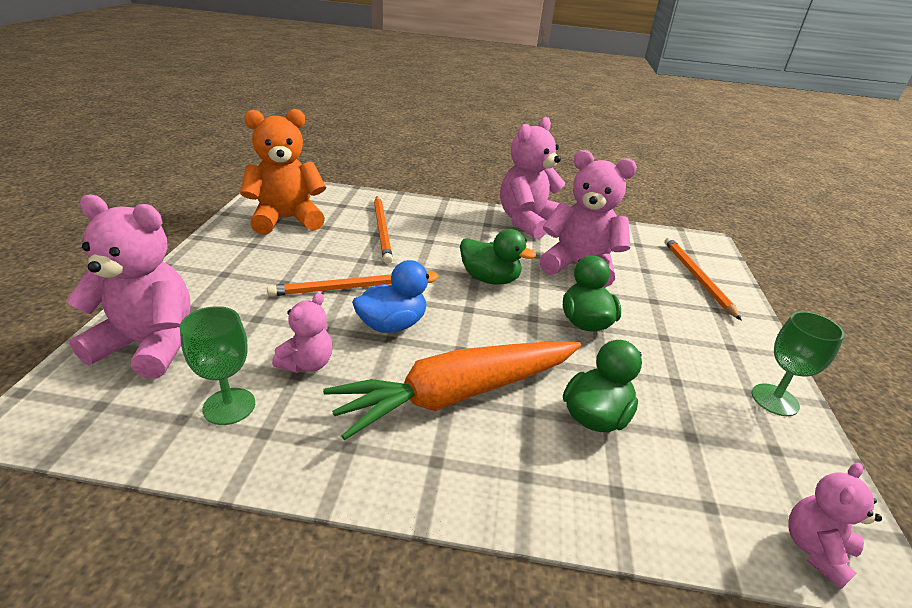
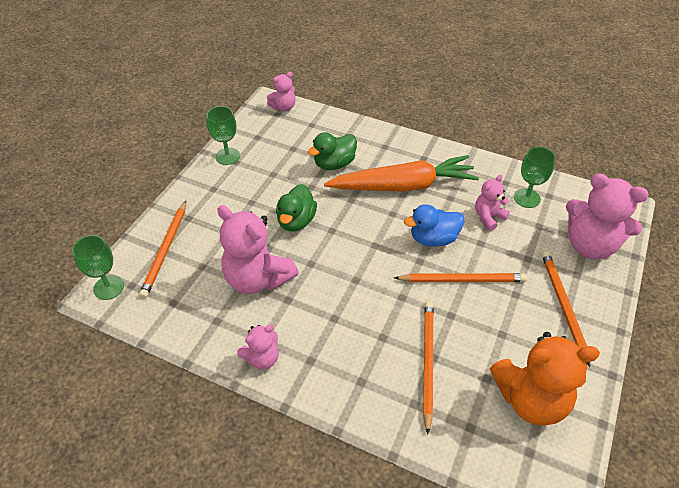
camera: 160 degrees left, 15 degrees up
(226, 278) = (563, 305): none -> orange pencil
(490, 279) = (345, 274): green duck -> none
(528, 222) = (262, 358): pink teddy bear -> pink teddy bear, size x0.53
(706, 248) = (108, 287): none -> green goblet

